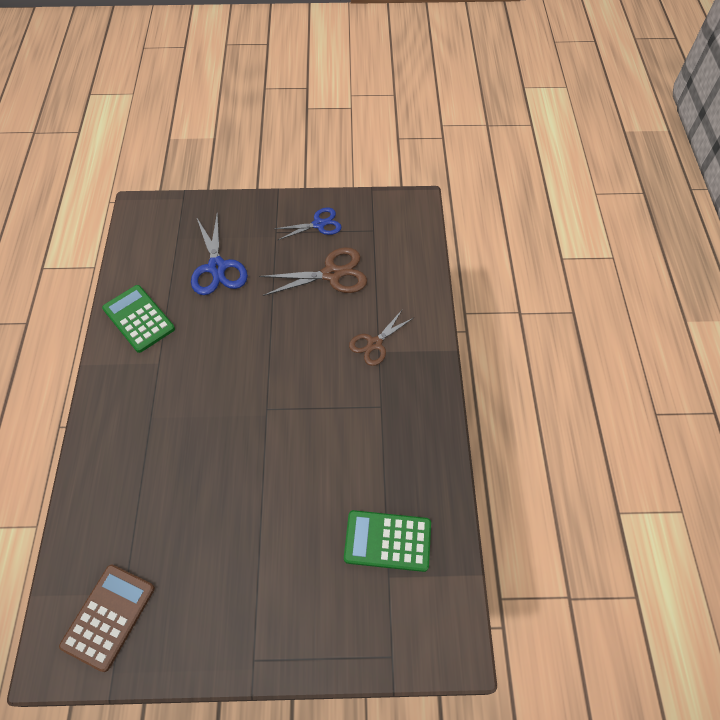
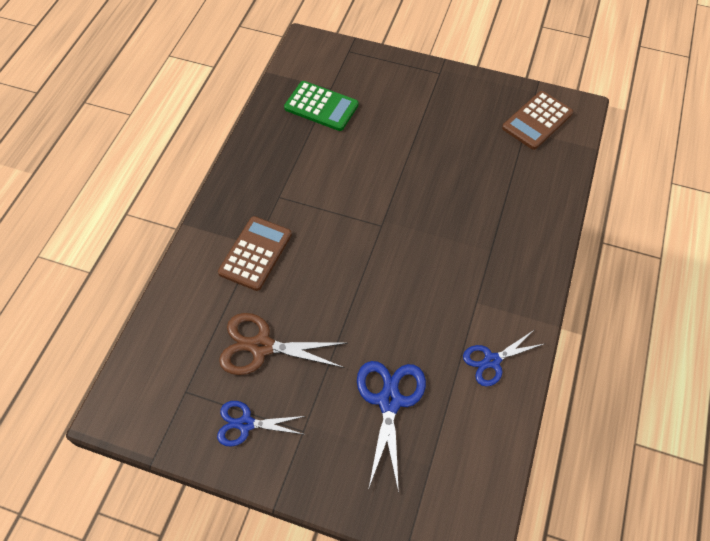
camera: 160 degrees left, 0 degrees up
(138, 319) = (492, 361): green calculator -> blue scissors
(374, 344) = (255, 253): brown scissors -> brown calculator

